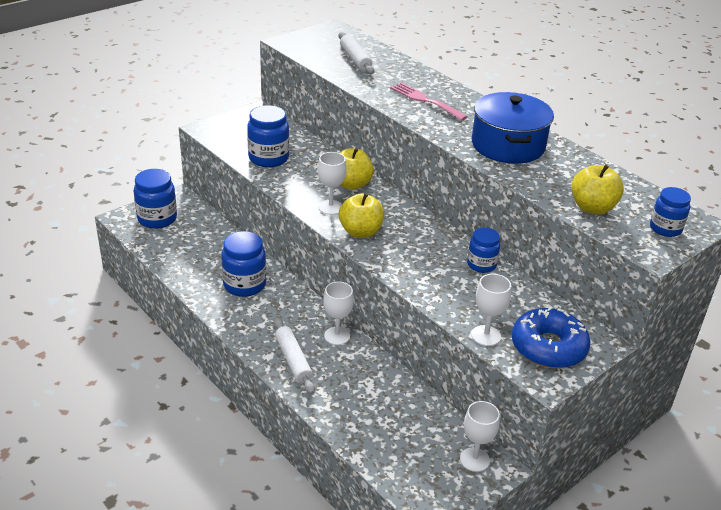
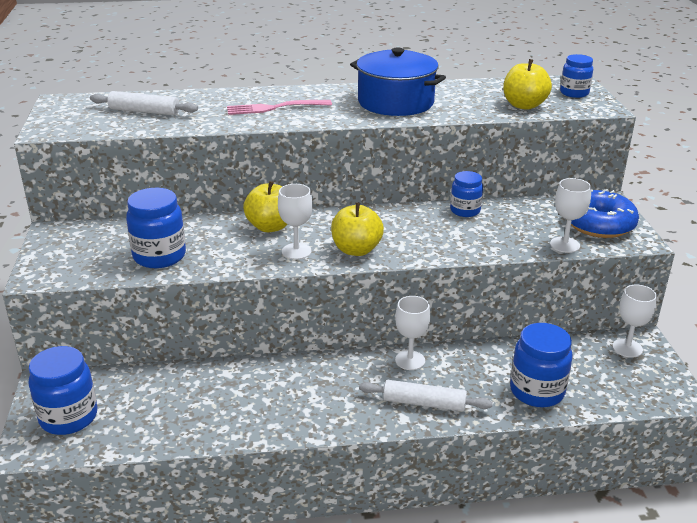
camera: 55 degrees left, 5 degrees down
(244, 285) = (271, 392): blue jar -> blue jar (537, 391)

